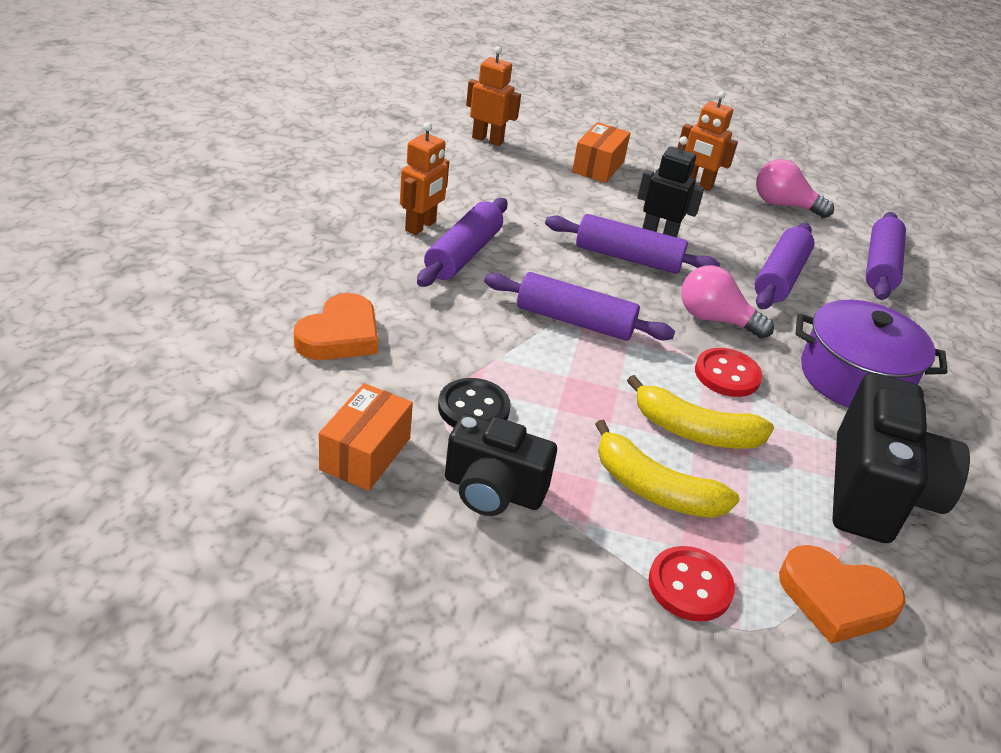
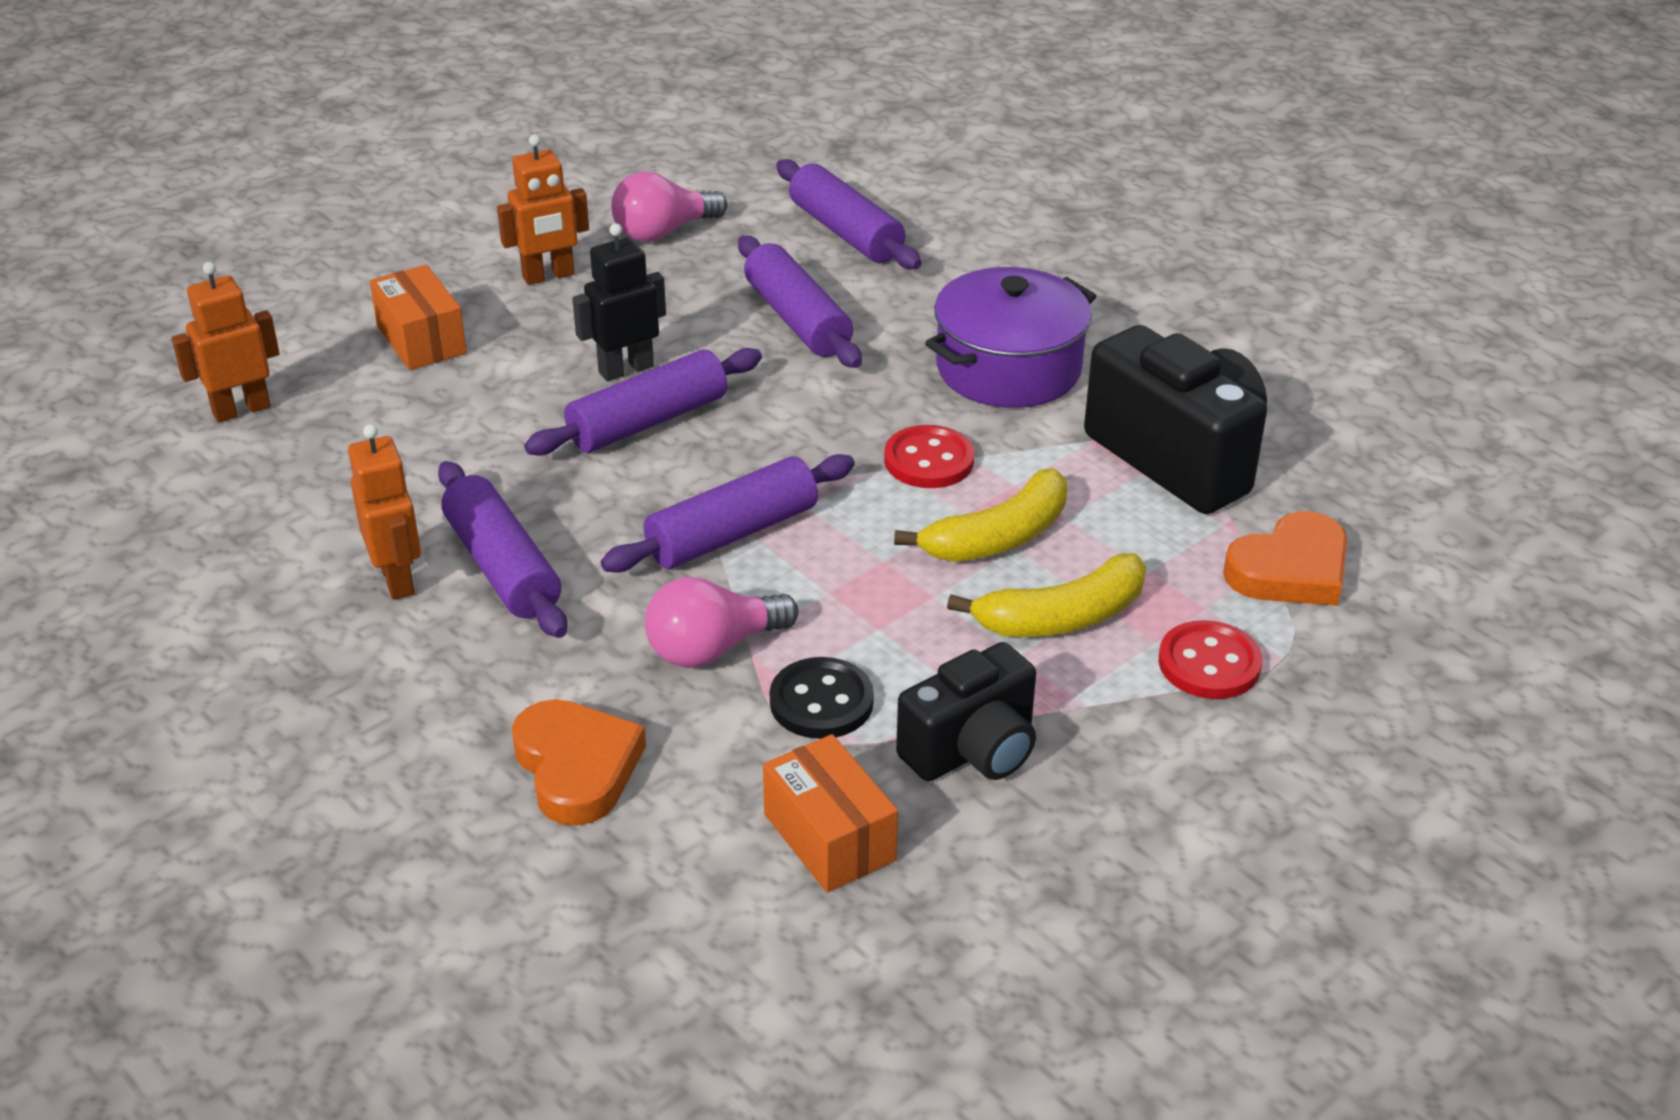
camera: 50 degrees left, 0 degrees up
(715, 319) = (828, 415): pink light bulb -> pink light bulb (713, 648)

